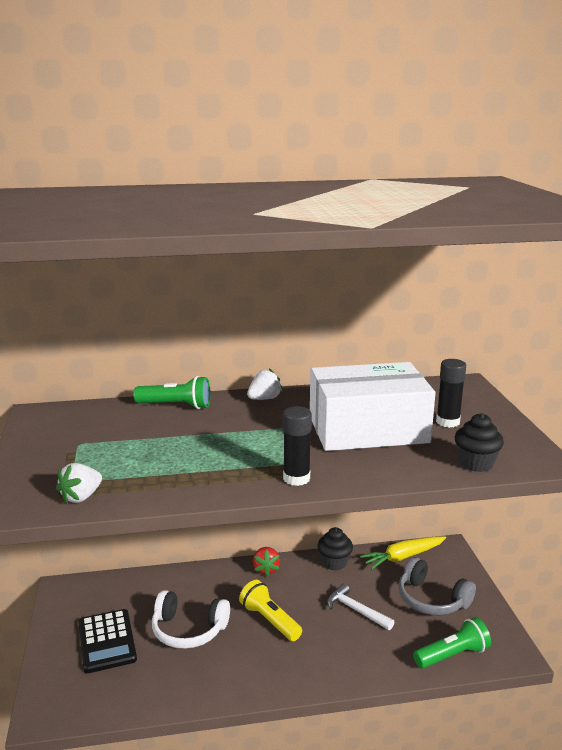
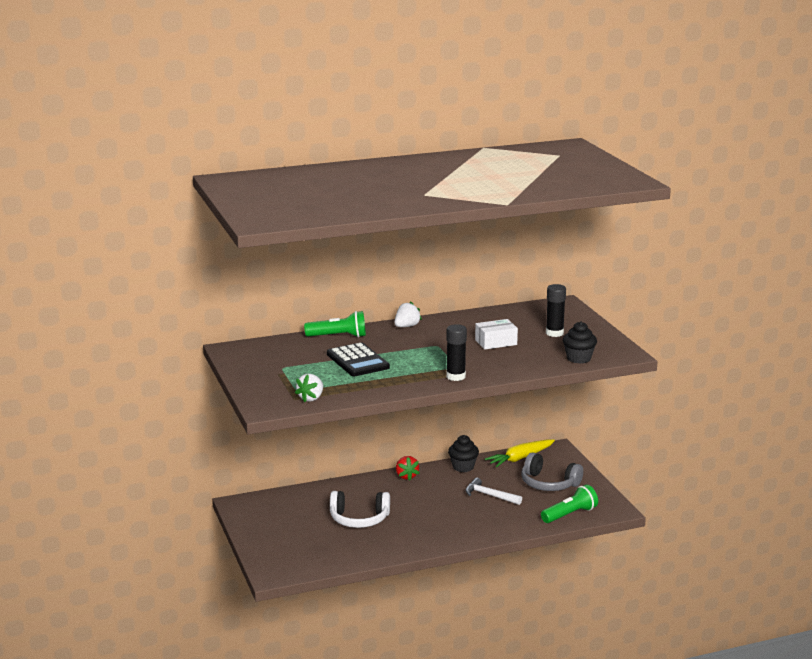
camera: 10 degrees left, 0 degrees up
(107, 641) = (296, 531): black calculator -> black calculator (357, 361)
(269, 620) = (422, 508): yellow flashlight -> none
(368, 429) = (496, 342): white box -> white box, size x0.44

